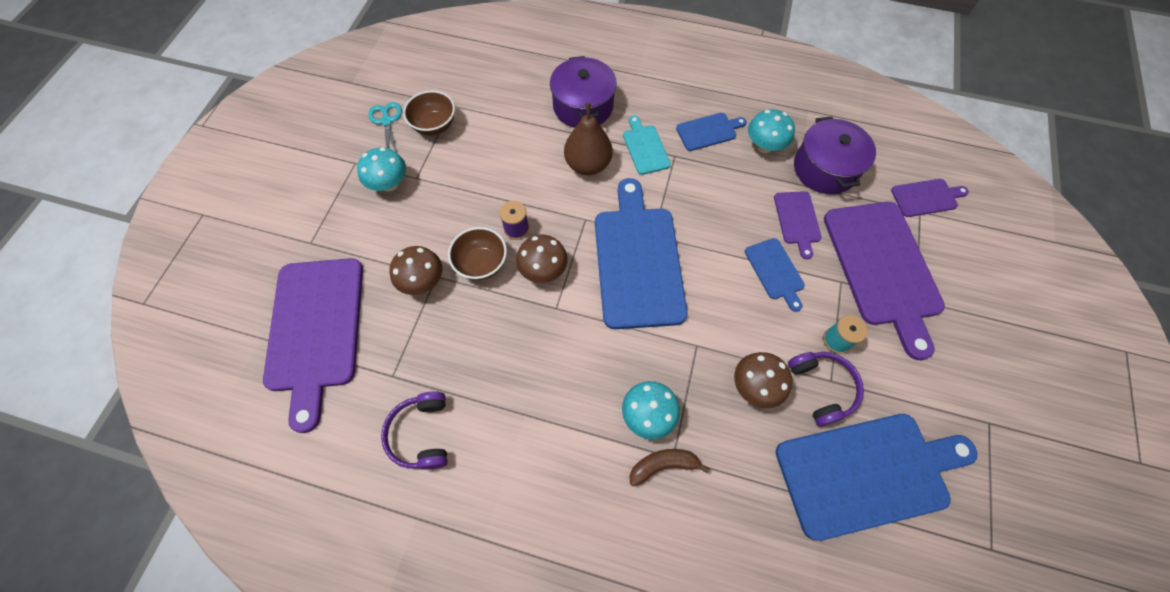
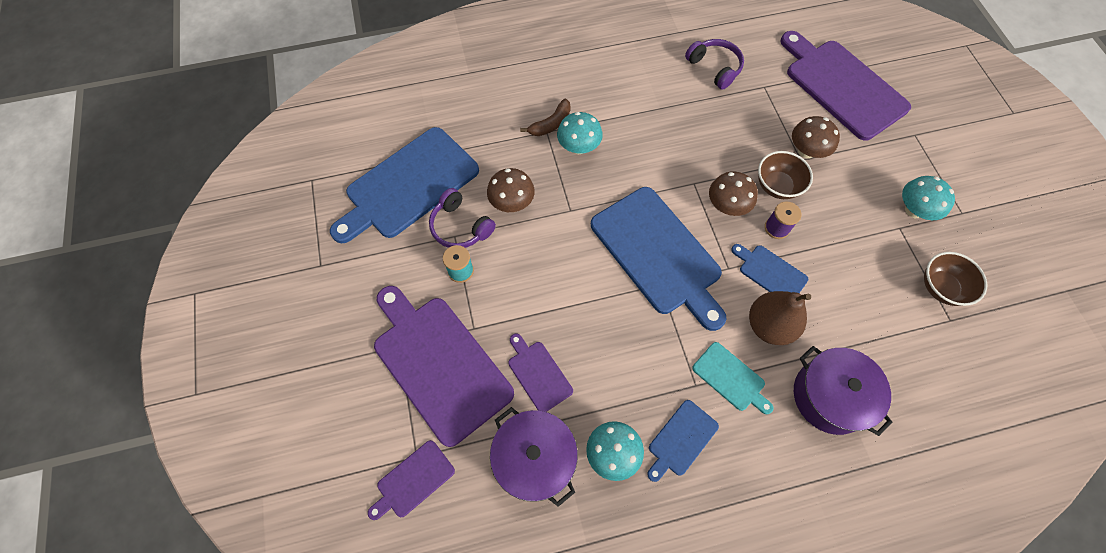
camera: 150 degrees right, 0 degrees up
(387, 121) = (985, 267): turquoise scissors -> none
(775, 271) = (537, 307): blue cutting board -> blue cutting board (770, 272)

